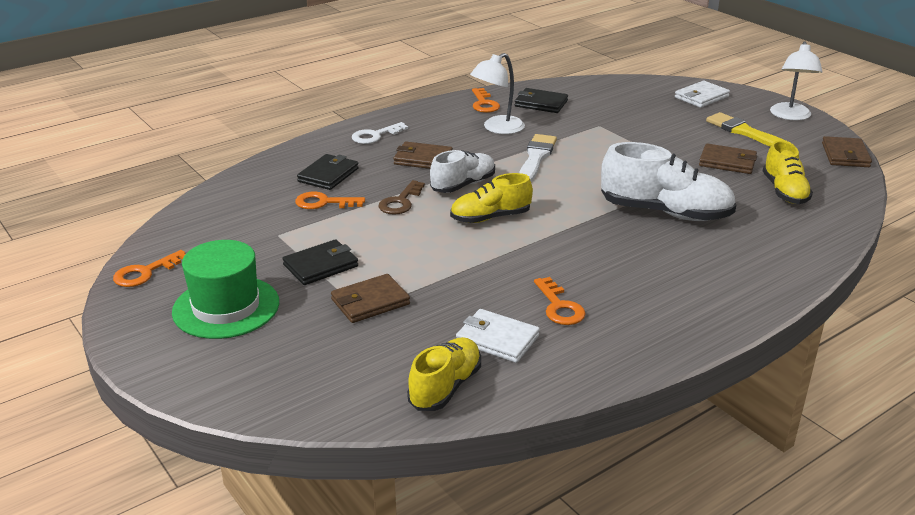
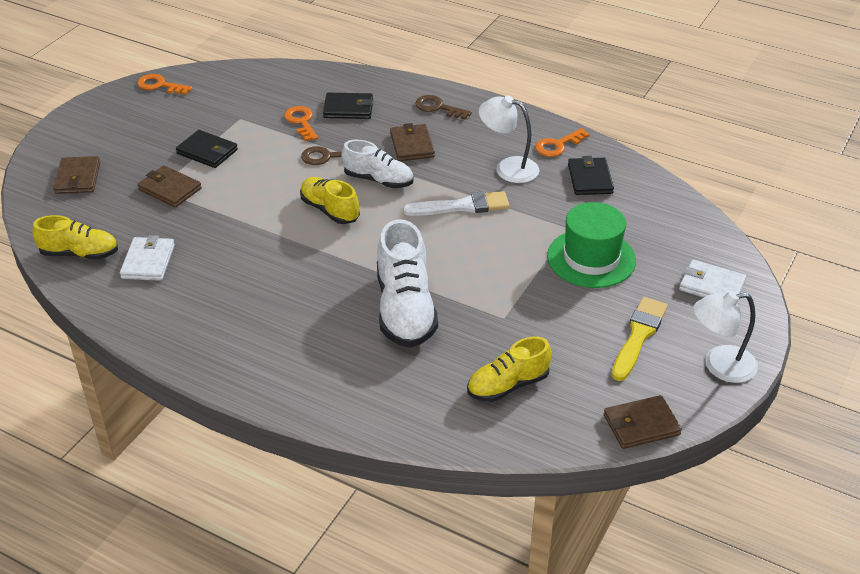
camera: 65 degrees right, 10 degrees up
(226, 307) = (134, 132): green hat -> green hat (591, 258)
(375, 136) = (438, 107): white key -> brown key
(559, 307) = (207, 281): orange key -> none
(727, 162) = (549, 333): brown wallet -> brown wallet (78, 178)

